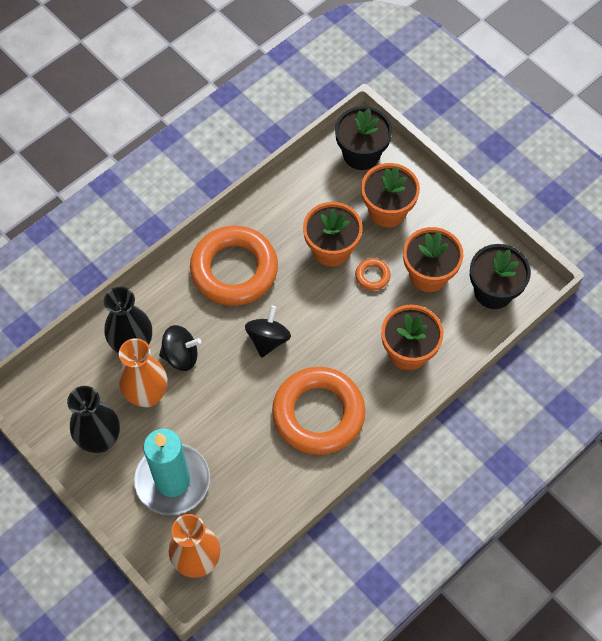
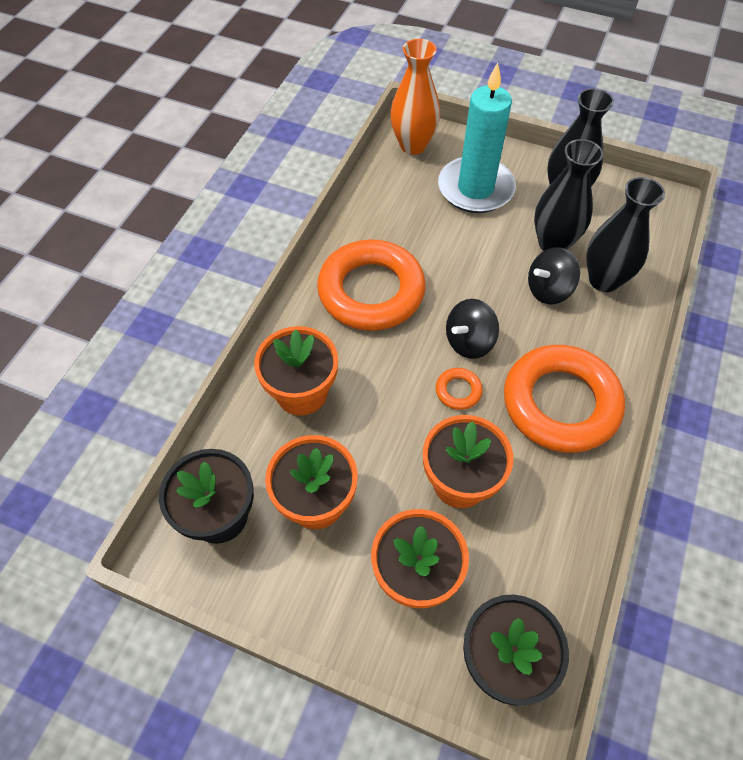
camera: 155 degrees right, 5 degrees down
(147, 395) = (553, 243): orange vase -> black vase
(268, 339) = (469, 342): black spinning top -> black spinning top turned 60 degrees clockwise
(372, 276) = (389, 468): orange ring -> orange ring (458, 391)

